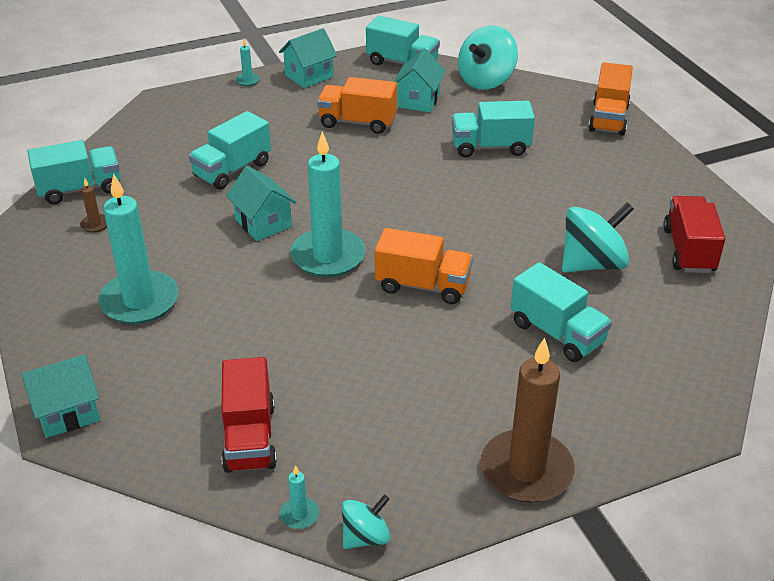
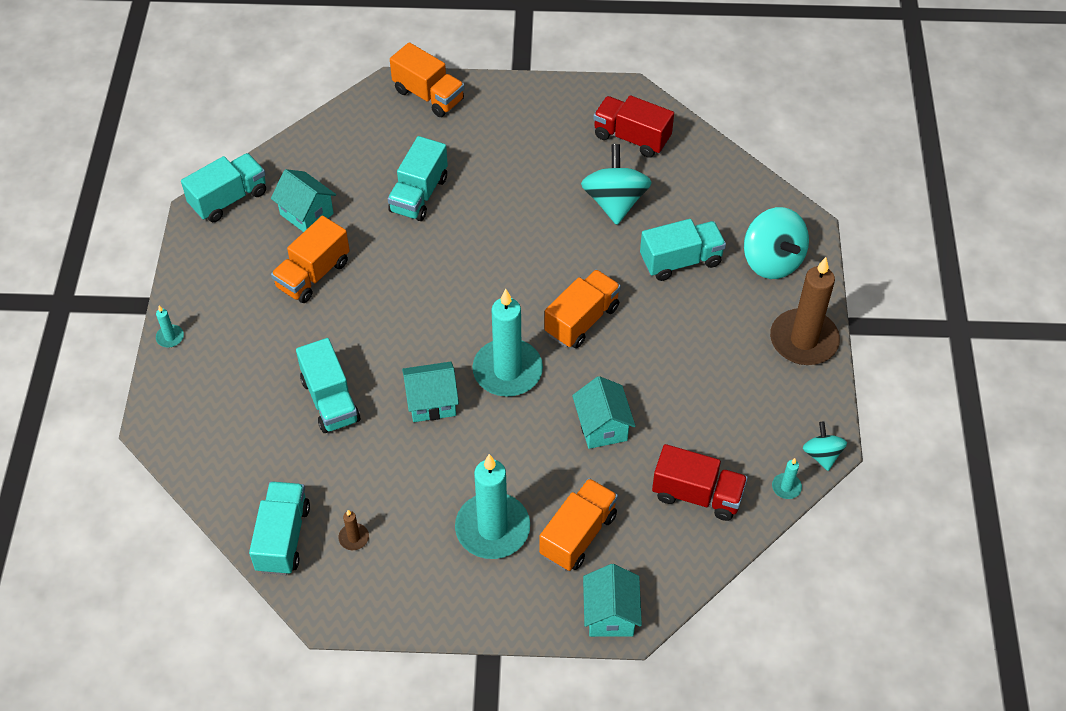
camera: 65 degrees left, 15 degrees up
(156, 360) = (578, 535): none -> orange truck
(309, 76) = (198, 282): turquoise house -> turquoise house (602, 426)
(486, 80) = (307, 150): turquoise spinning top -> turquoise spinning top (772, 261)

